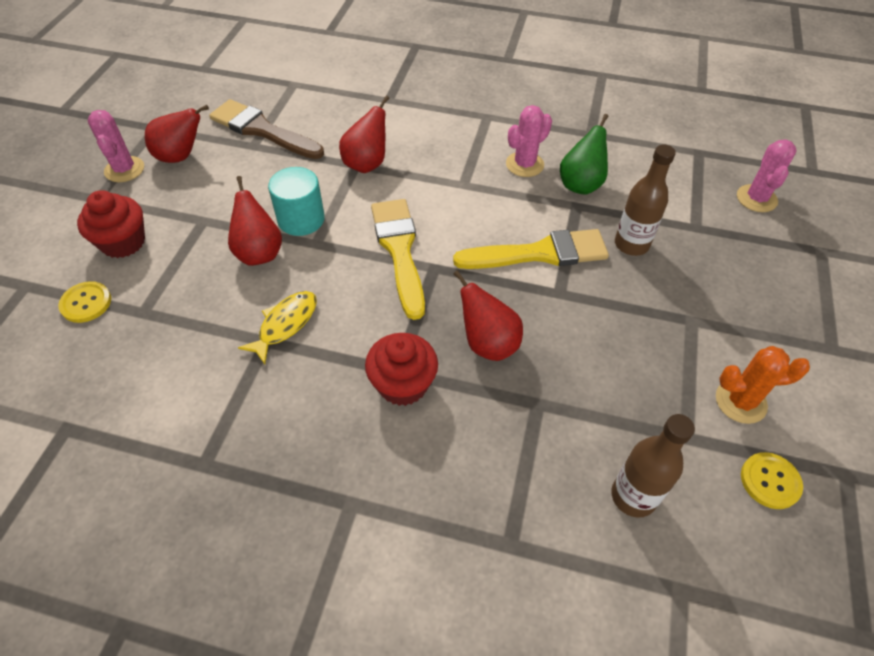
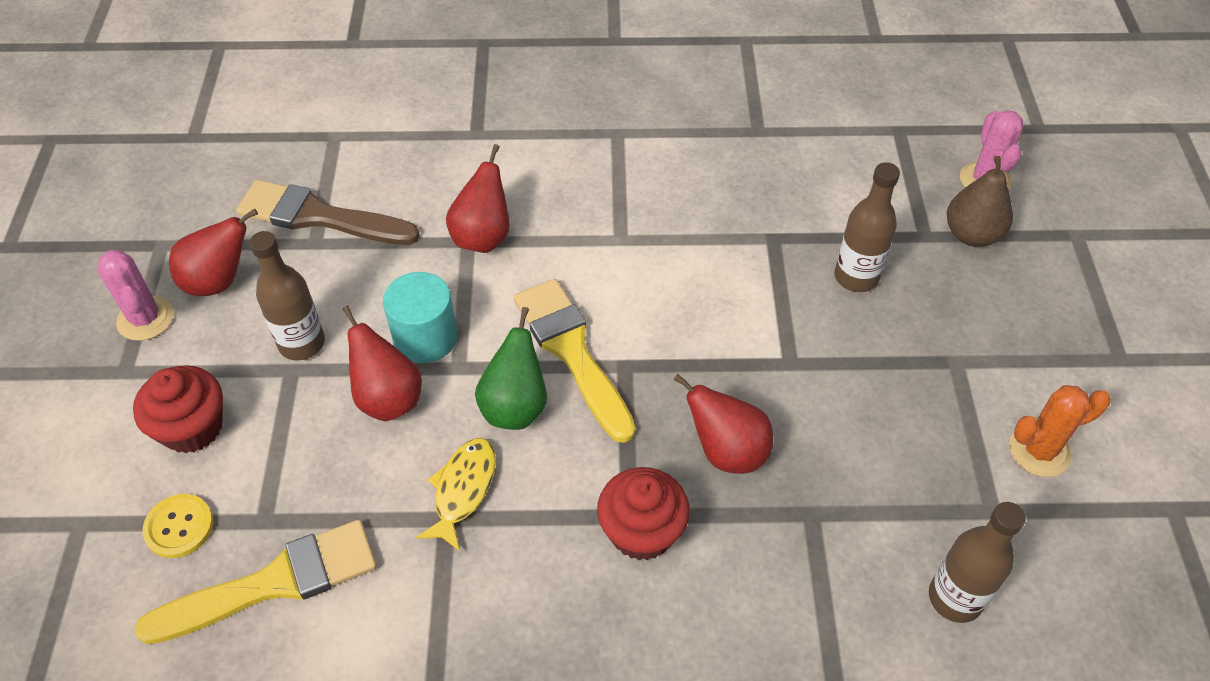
camera: 15 degrees left, 0 degrees up
(217, 205) = (302, 343): none -> brown bottle
(524, 164) = (689, 193): pink cactus -> none
(539, 253) = (749, 315): yellow brush -> yellow brush (274, 583)
(581, 184) = (769, 207): green pear -> green pear (515, 407)
(734, 234) = (972, 234): none -> brown pear
(770, 481) = (1096, 539): yellow button -> none

